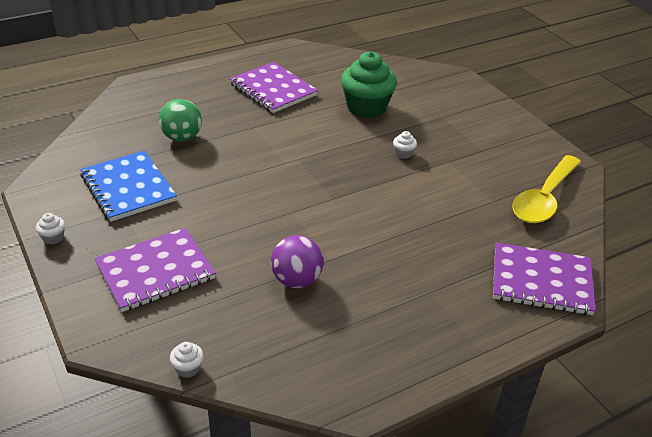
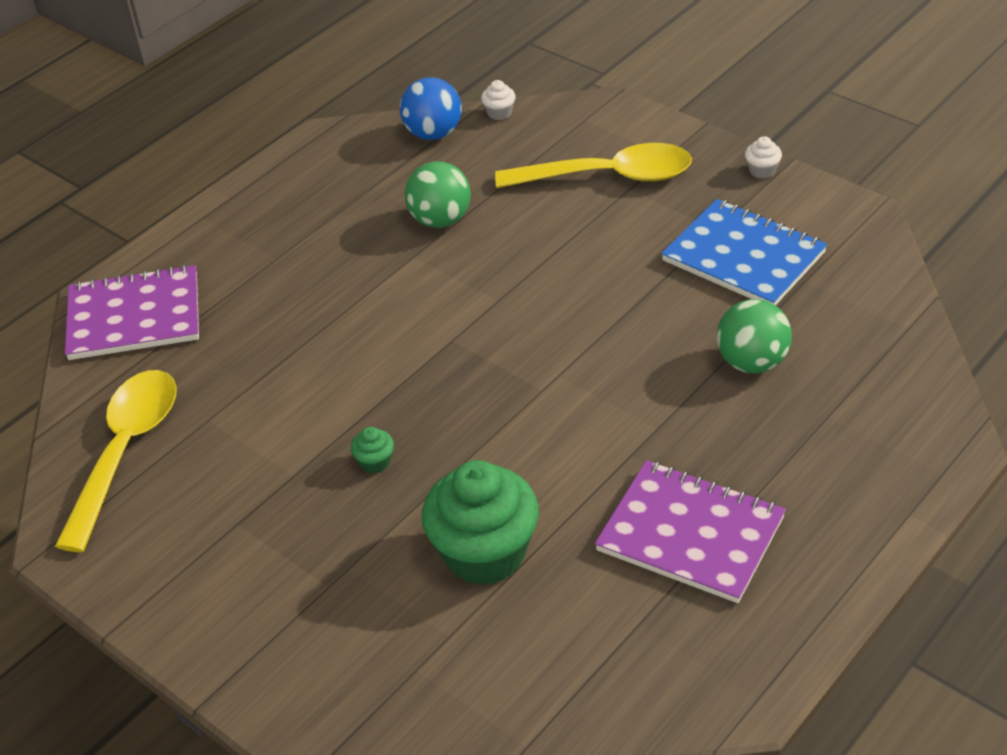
camera: 165 degrees right, 5 degrees up
(155, 271) = (608, 176): purple notebook -> yellow spoon
(257, 367) = (433, 134): none -> blue ball
(296, 280) = (440, 220): purple ball -> green ball
(403, 154) = (375, 462): white cupcake -> green cupcake

